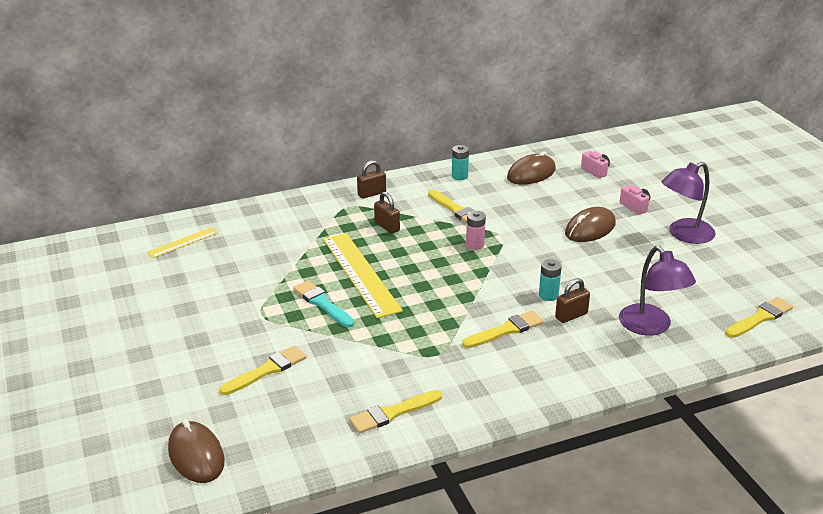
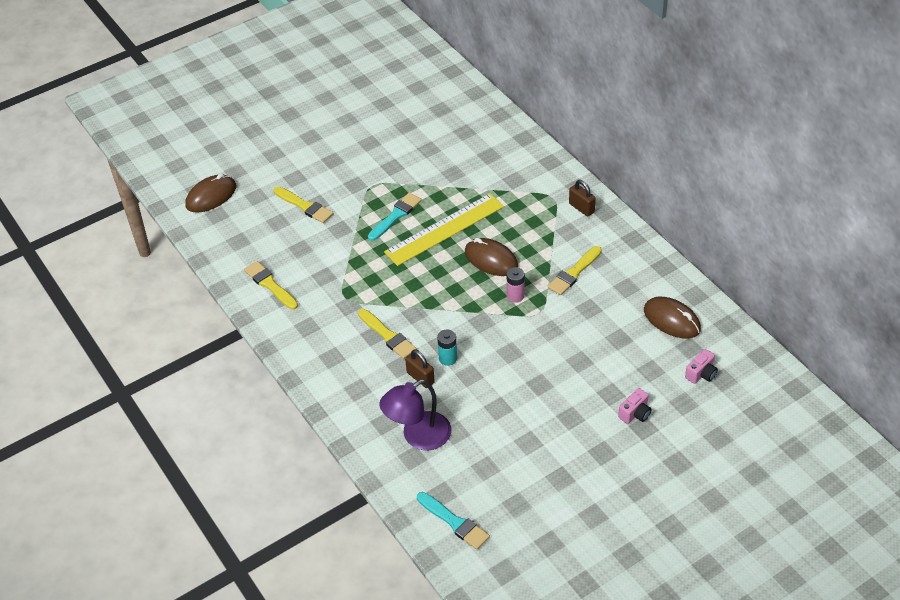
camera: 80 degrees right, 15 degrees up
(183, 242) = (458, 113): yellow ruler -> none
(387, 226) = (526, 230): brown padlock -> none
(459, 176) = (642, 264): turquoise battery -> none
(590, 229) = (575, 379): brown mouse -> brown mouse (491, 260)
(684, 235) = (591, 458): purple lamp -> none
(760, 318) = (454, 522): yellow brush -> turquoise brush

